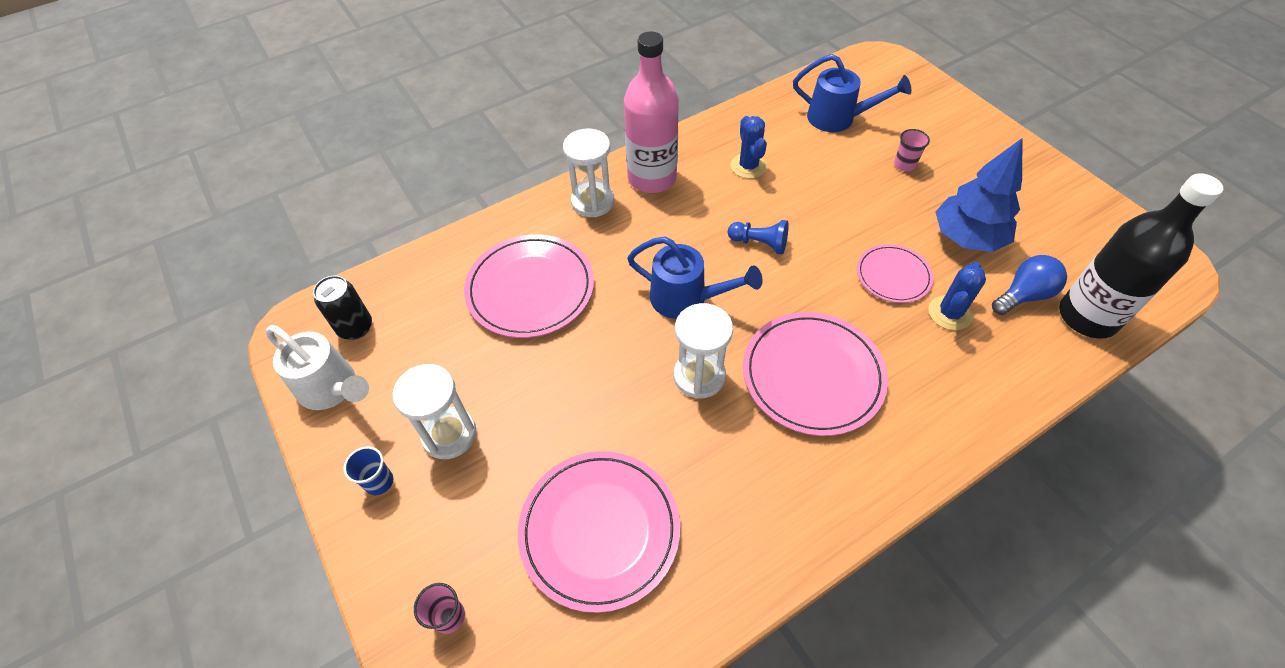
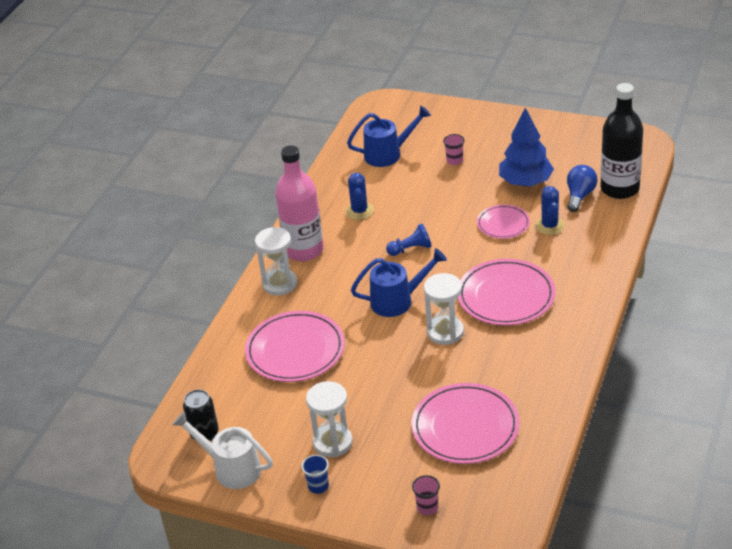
camera: 35 degrees left, 15 degrees down
(332, 389) = (231, 468): white watering can -> white watering can turned 150 degrees counterclockwise
(748, 166) = (359, 211): blue cactus -> blue cactus turned 45 degrees clockwise

